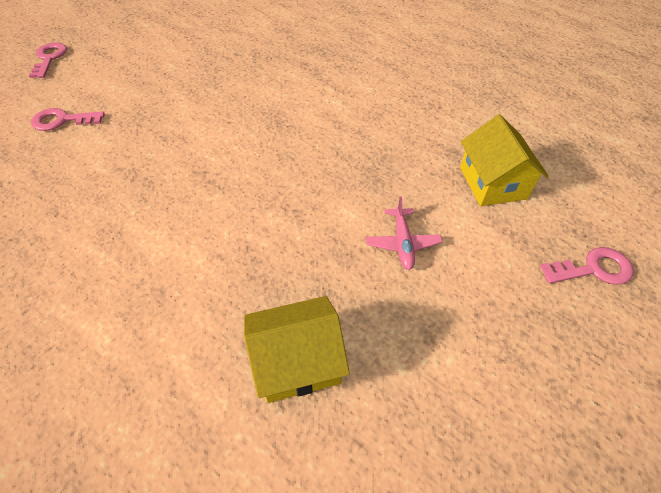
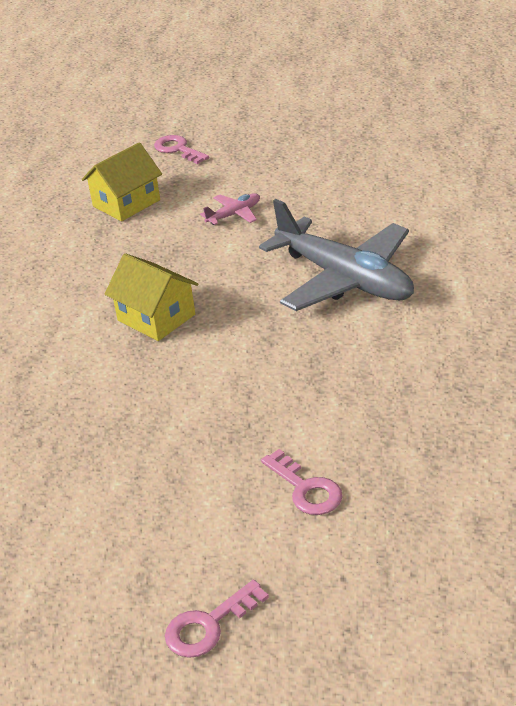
camera: 120 degrees left, 15 degrees down
(213, 258) = (344, 279): none -> grey plane
(297, 361) = (371, 211): yellow house -> yellow house (156, 317)

